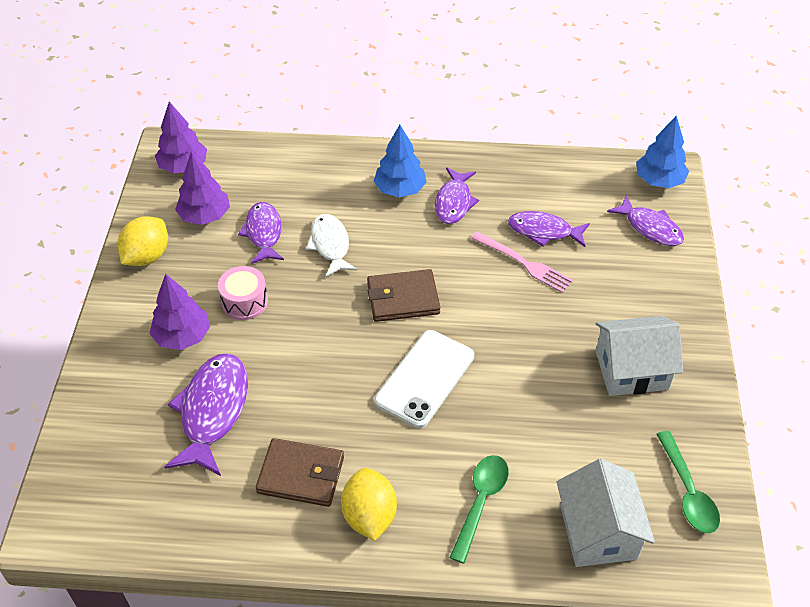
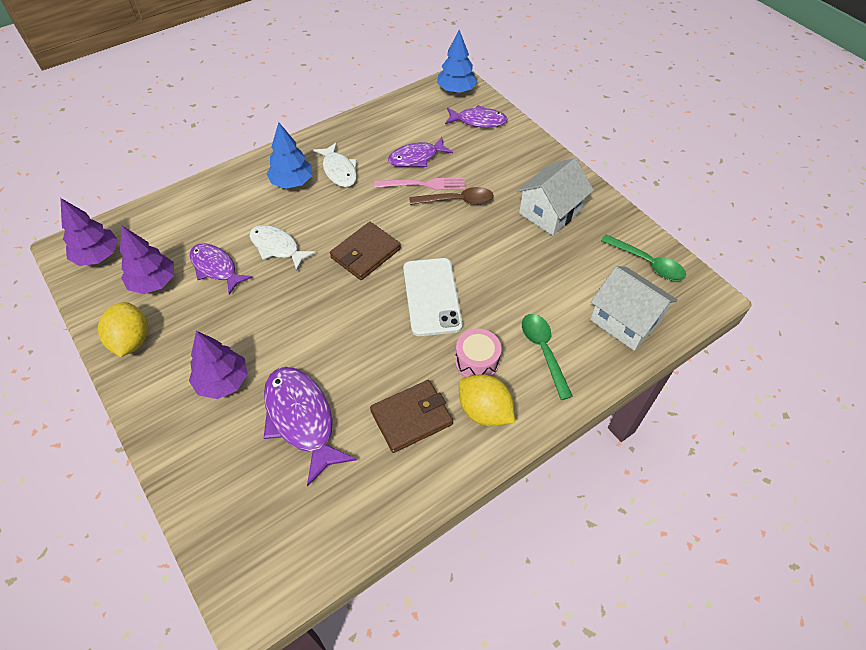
camera: 40 degrees left, 5 degrees up
(244, 302) = (249, 325): pink drum -> pink drum (476, 362)
(454, 202) = (339, 171): purple fish -> white fish
(542, 300) = (457, 201): none -> brown spoon

